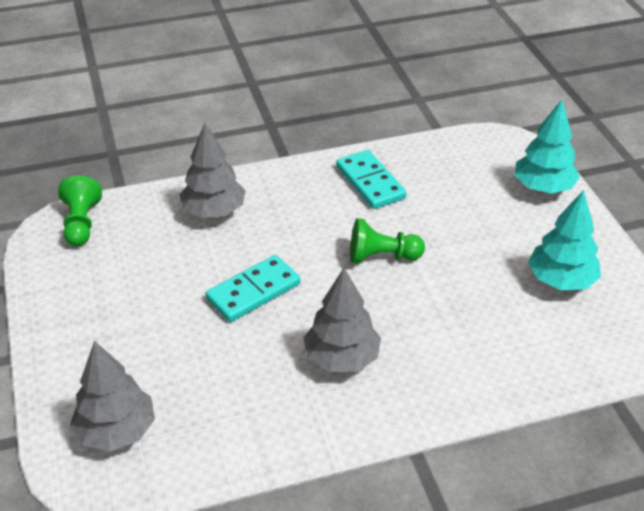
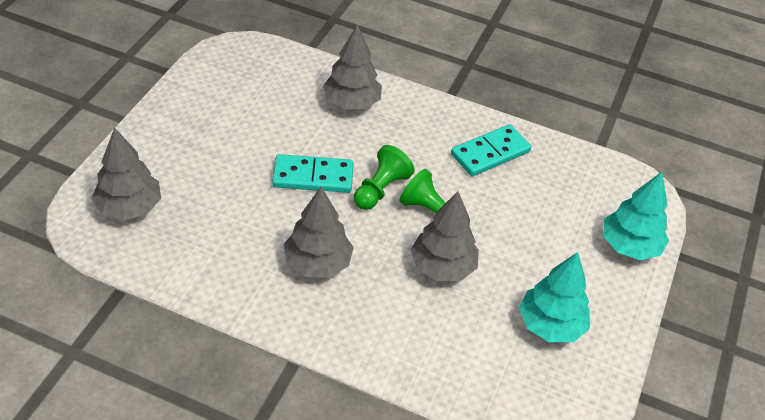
camera: 35 degrees right, 5 degrees up
(81, 223) = (256, 57): green pawn -> green pawn (380, 189)
(370, 182) = (490, 153): turquoise domino -> turquoise domino turned 45 degrees clockwise
(438, 292) = (442, 267): none -> grey tree

